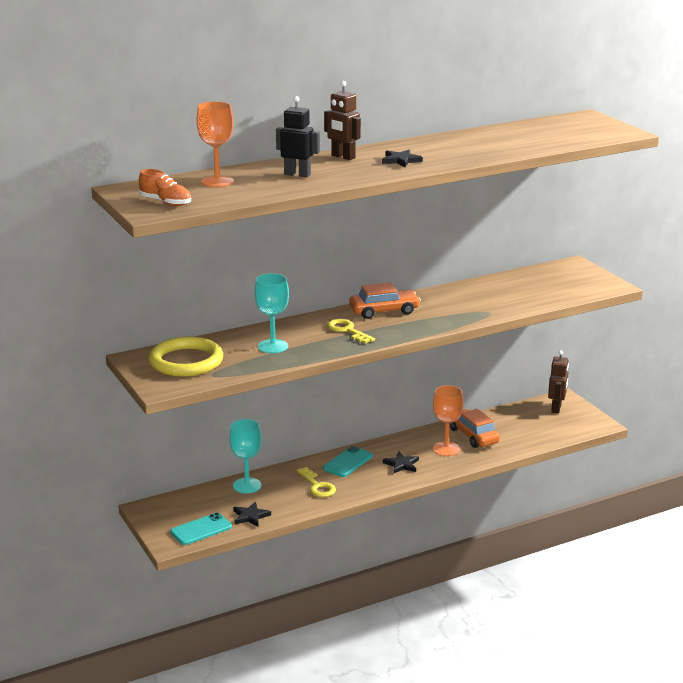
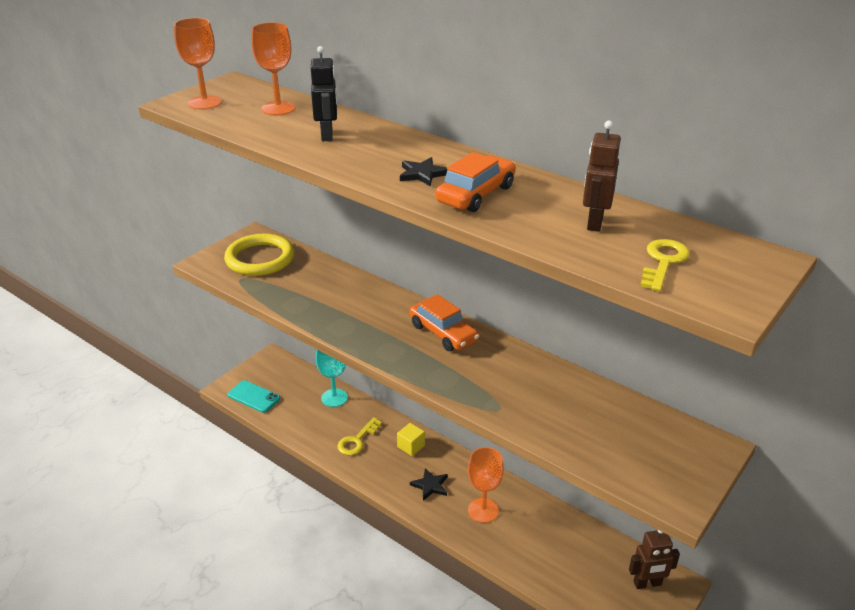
camera: 65 degrees right, 10 degrees up
(165, 202) = (205, 103): orange shoe -> orange goblet
(250, 516) = (286, 417): black star -> none
(273, 346) = (316, 292): turquoise goblet -> none
(343, 157) = (406, 143): brown robot -> brown robot (594, 222)
(347, 331) = (379, 323): yellow key -> yellow key (663, 262)
(348, 462) = (411, 446): turquoise phone -> yellow cube
(473, 435) = (526, 524): orange car -> orange car (476, 194)

